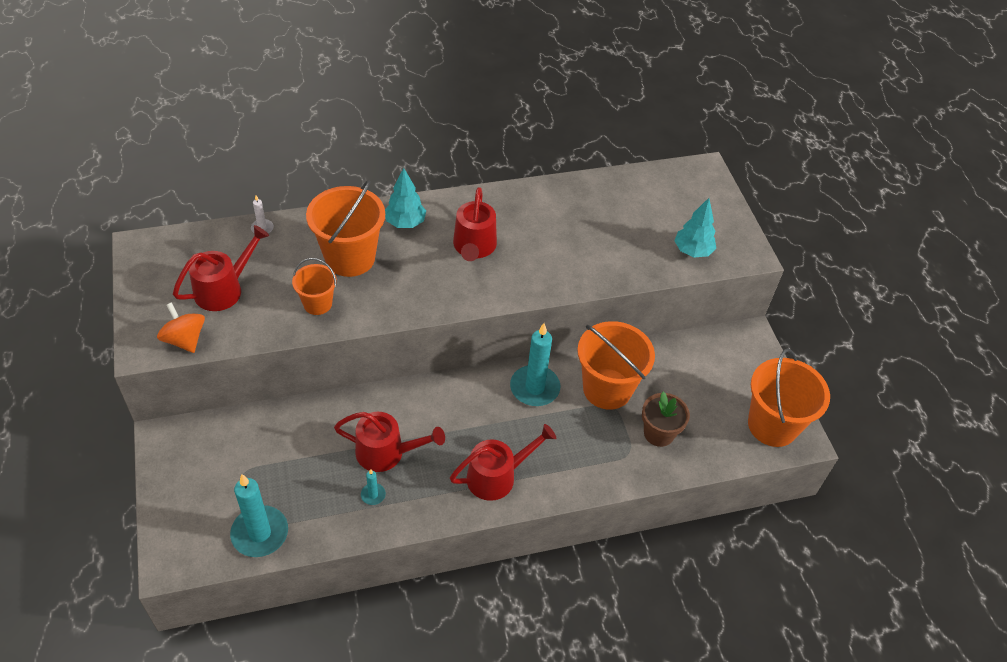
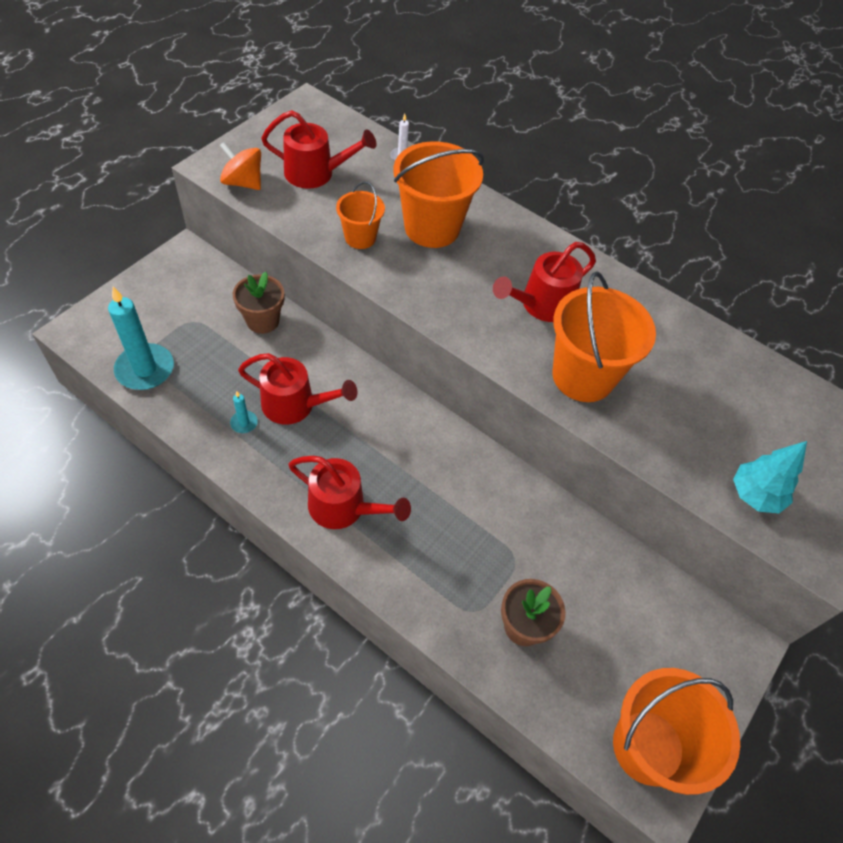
camera: 50 degrees right, 5 degrees up
(185, 339) = (243, 182): orange spinning top -> orange spinning top turned 75 degrees counterclockwise
(288, 426) = (262, 321): none -> brown flower pot
(387, 453) = (295, 405): red watering can -> red watering can turned 45 degrees counterclockwise
(405, 223) = (512, 240): turquoise tree -> none
(534, 388) = (471, 475): turquoise candle -> none
(607, 389) = (531, 541): orange bucket -> orange bucket (583, 376)

